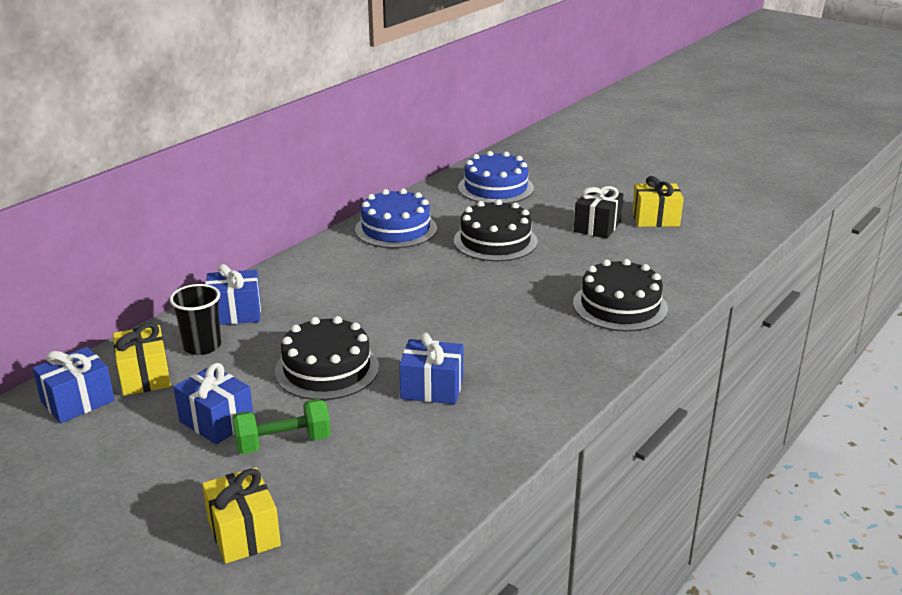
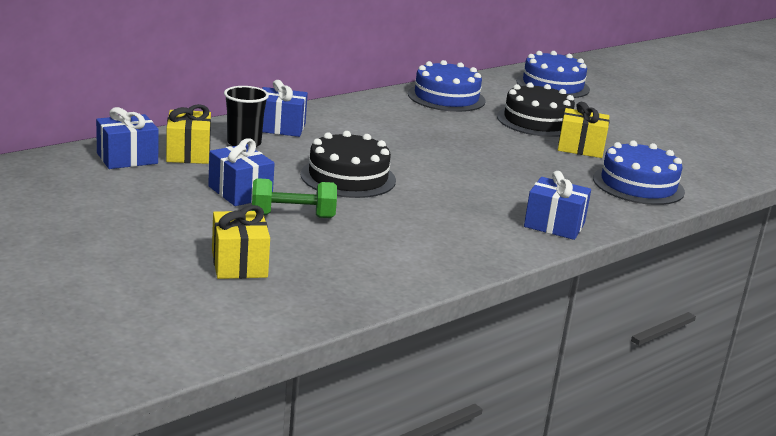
camera: 10 degrees right, 5 degrees down
(432, 388) = (438, 206): blue gift -> blue gift (554, 225)
(597, 226) = (640, 128): black gift -> none
(620, 306) = (638, 185): black cake -> blue cake
(655, 219) = (701, 132): yellow gift -> yellow gift (580, 148)

